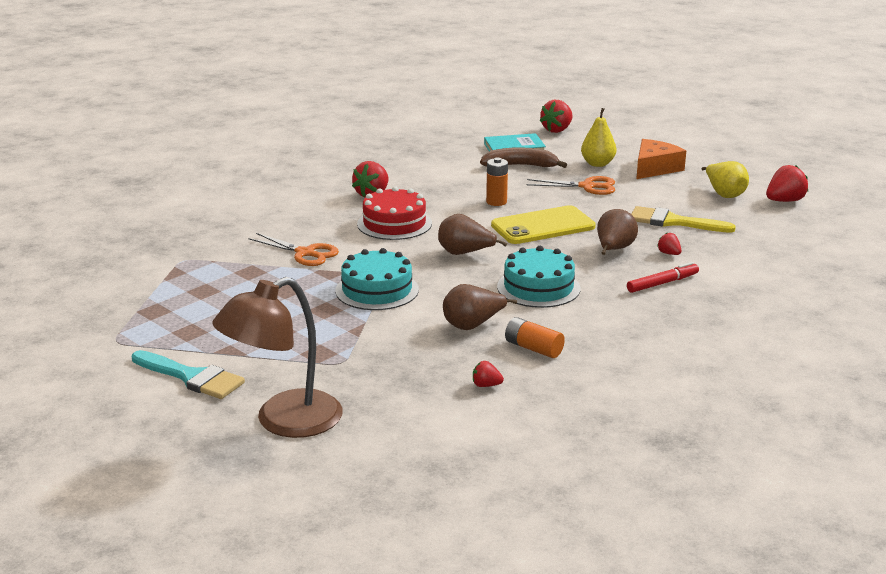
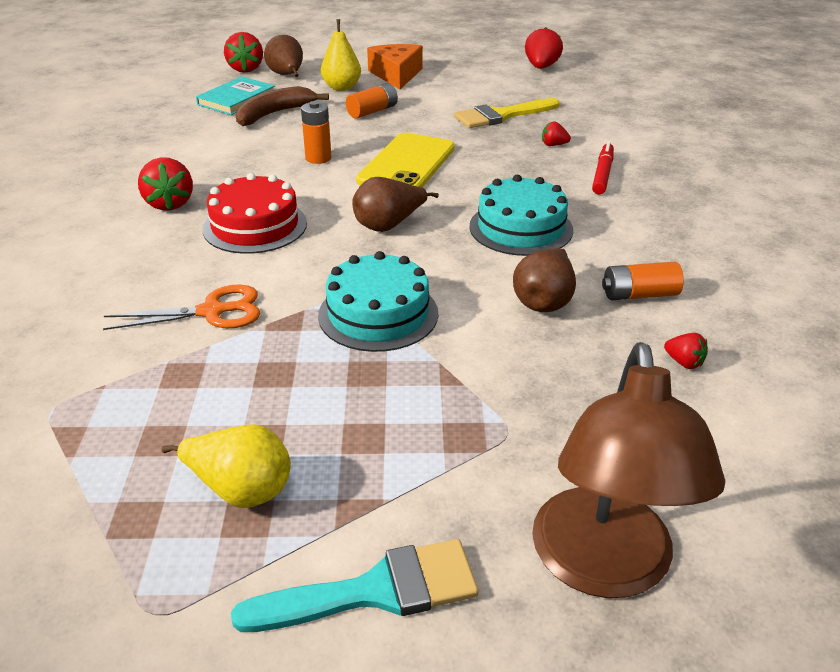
camera: 45 degrees left, 10 degrees up
(486, 385) = (684, 362): red strawberry -> red strawberry turned 105 degrees counterclockwise
(587, 186) = (372, 111): orange scissors -> orange battery
(614, 250) = (507, 161): brown pear -> brown pear (287, 76)
(724, 194) = (490, 77): yellow pear -> yellow pear (241, 489)

